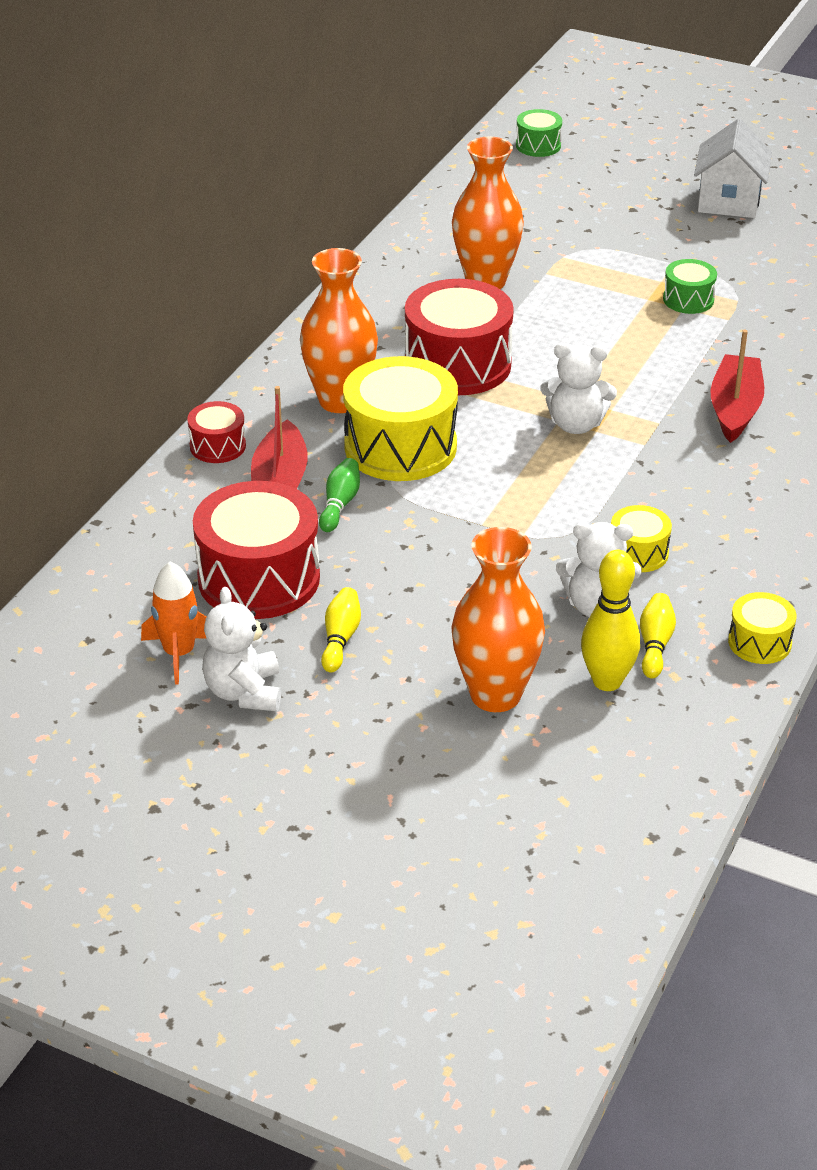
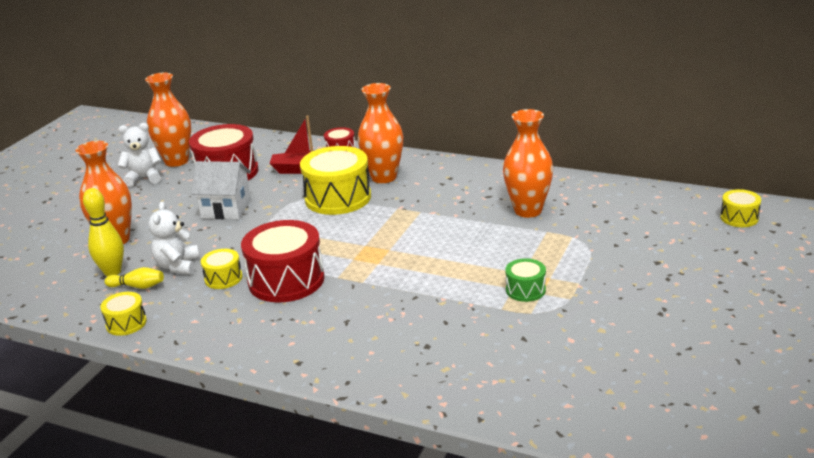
camera: 90 degrees right, 10 degrees down
(179, 653) = (176, 161): orange rocket -> orange vase
(340, 504) = (285, 186): green bowling pin -> none
(340, 638) = (174, 196): yellow bowling pin -> none
(458, 364) = (425, 208): red drum -> red drum (286, 280)
(538, 145) = (739, 218): green drum -> yellow drum
(576, 424) = (360, 251): white teddy bear -> none
(728, 201) = (692, 306): white house -> white house (226, 209)
(735, 408) = (380, 312): red boat -> none

